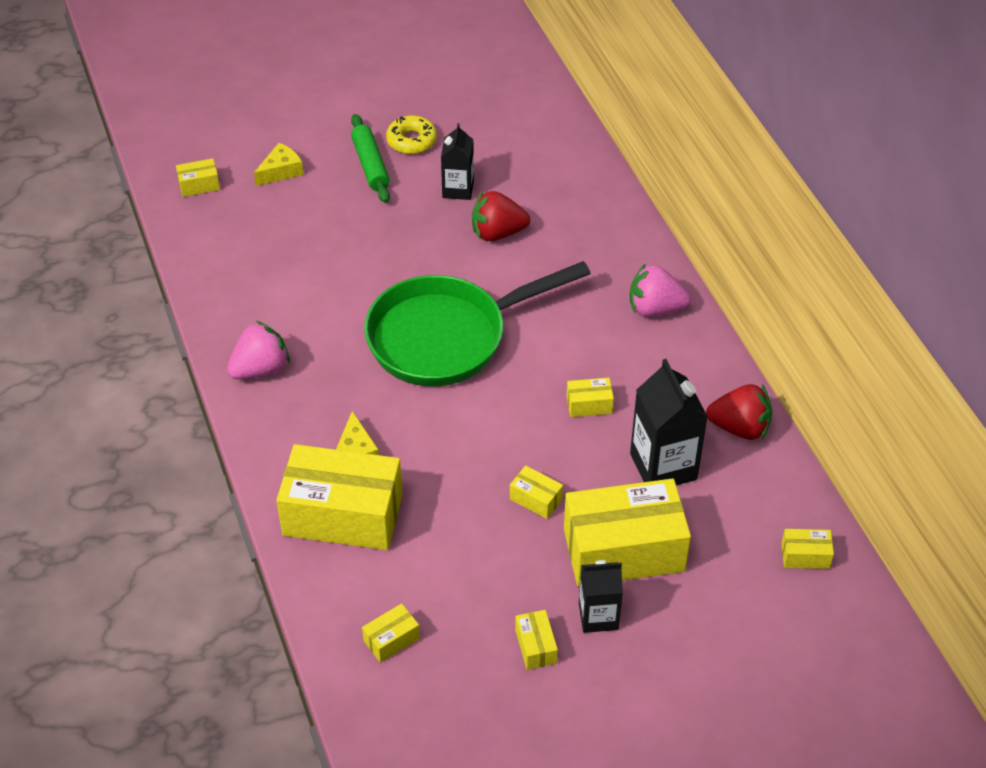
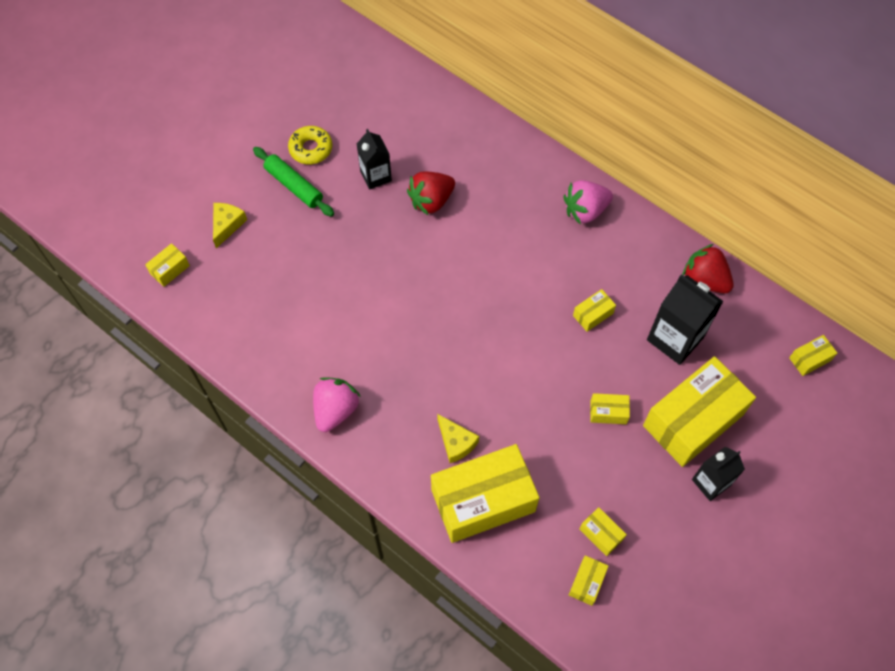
camera: 30 degrees left, 15 degrees up
(447, 337) = (455, 310): green pan -> none
(536, 646) = (686, 530): yellow box -> yellow box (601, 534)
(740, 428) = (704, 280): red strawberry -> red strawberry turned 120 degrees counterclockwise

